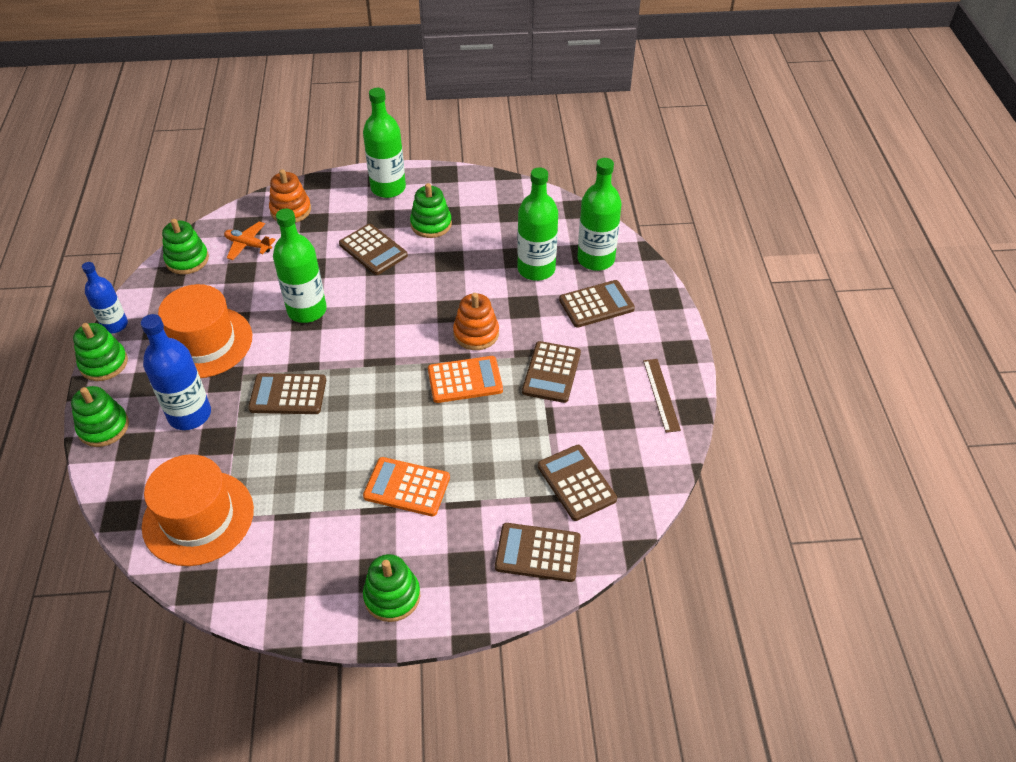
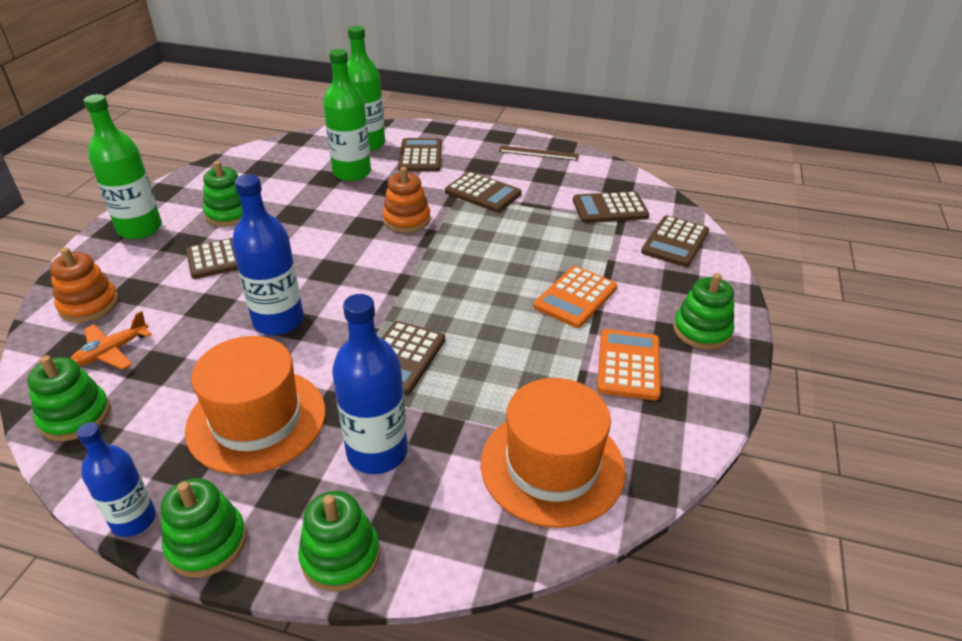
camera: 70 degrees left, 10 degrees down
(307, 310) = (278, 321): green bottle -> blue bottle
(465, 380) = (461, 238): orange calculator -> orange calculator (628, 365)

